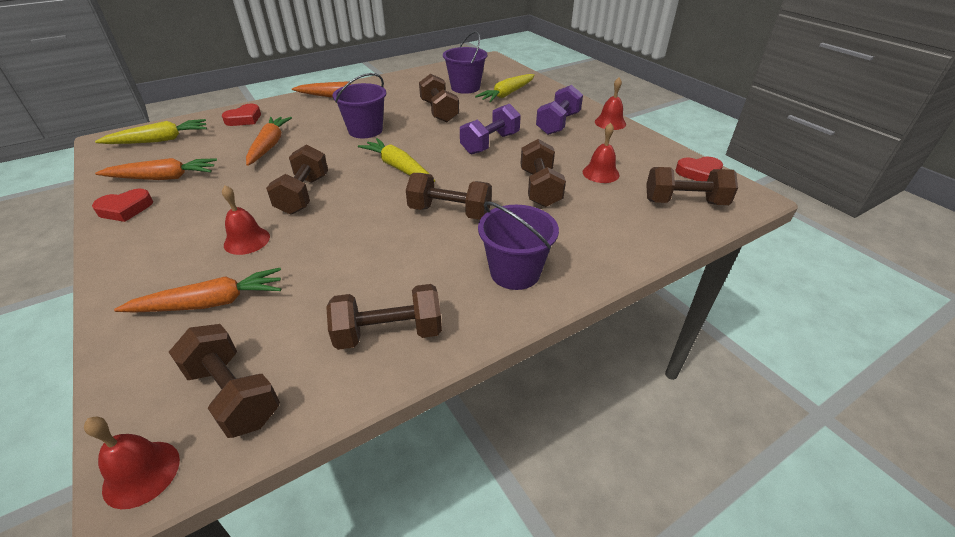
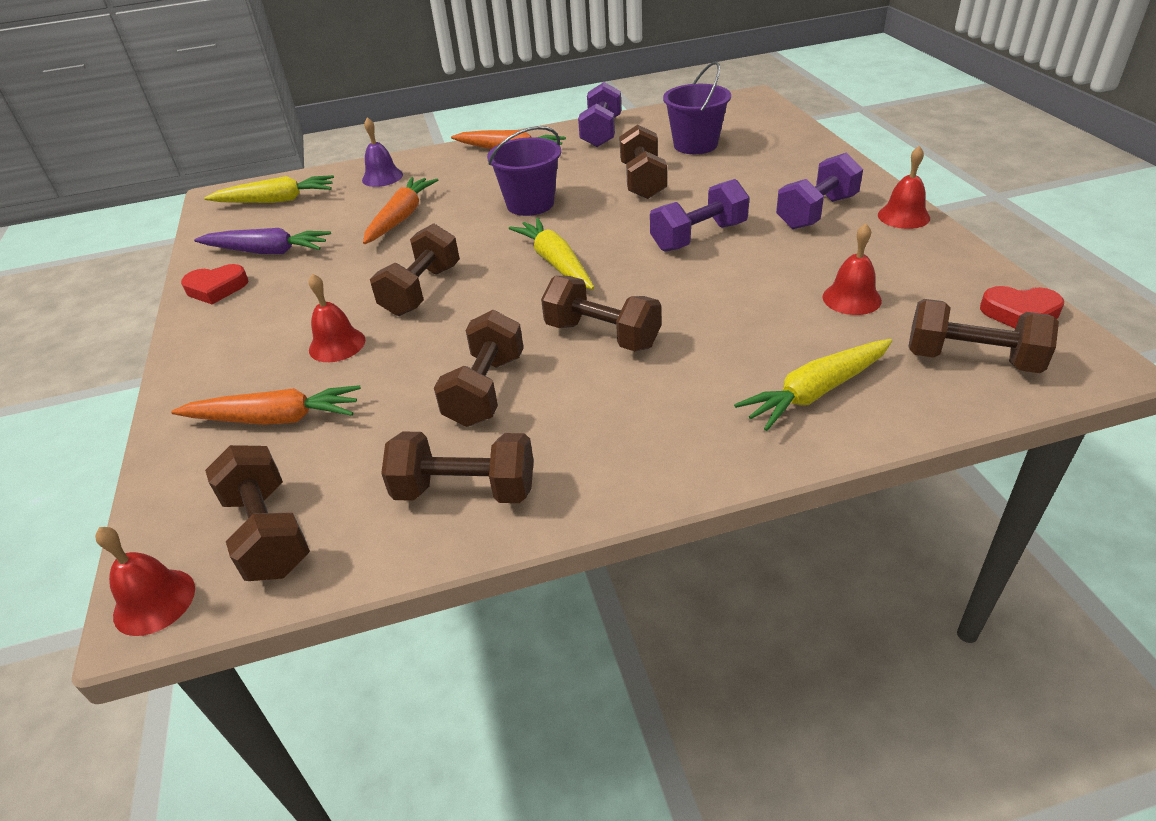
camera: 20 degrees right, 0 degrees up
(163, 178) = (267, 251): orange carrot -> purple carrot
(244, 119) = (382, 177): red heart -> purple bell
(399, 83) = (601, 133): none -> purple dumbbell
(507, 94) = (755, 159): yellow carrot -> yellow carrot (816, 392)
(515, 272) = (660, 433): purple bucket -> none
(540, 188) = (746, 313): brown dumbbell -> brown dumbbell (485, 390)

